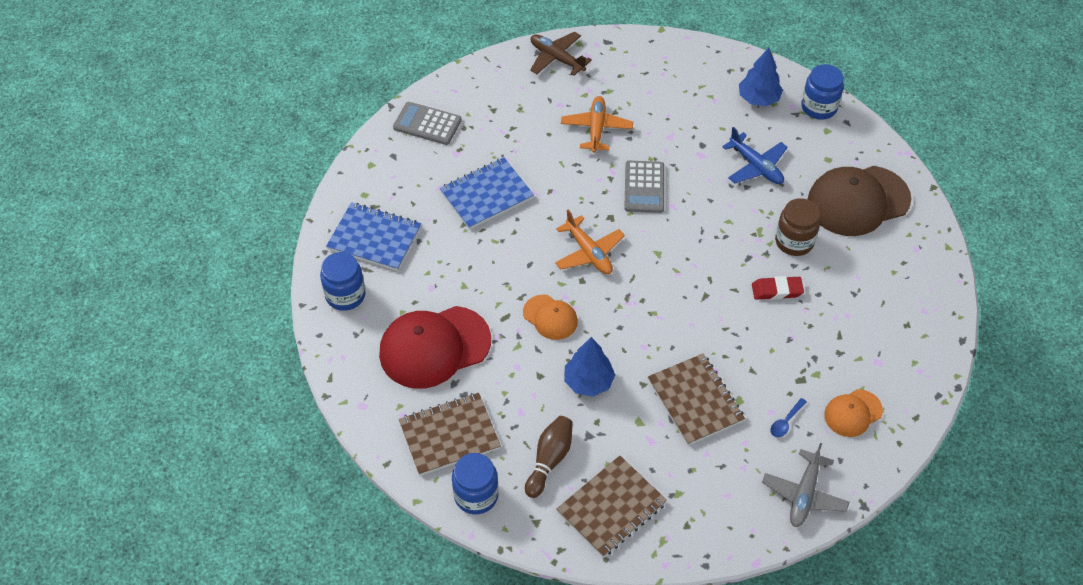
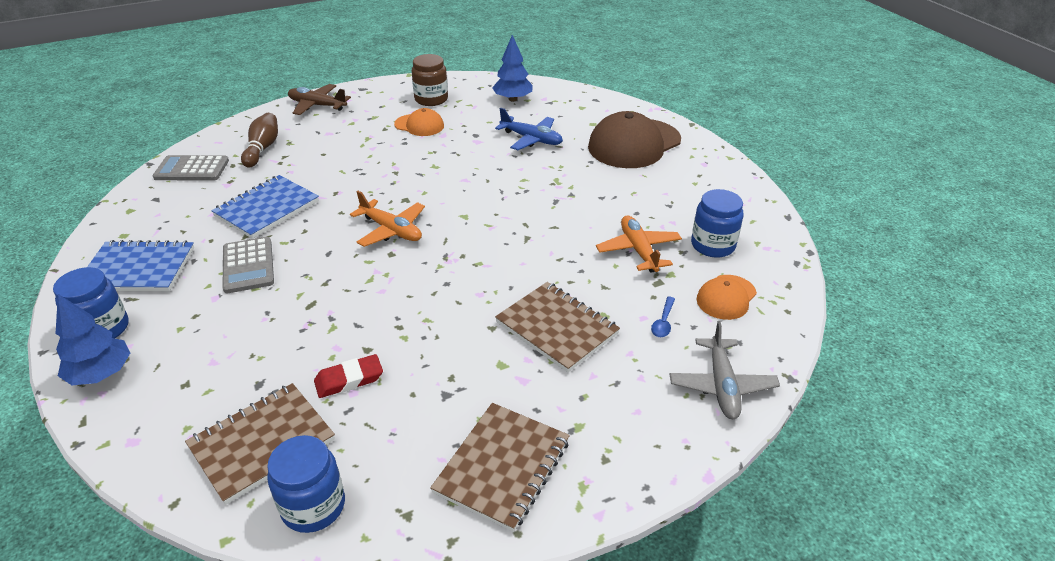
camera: 20 degrees left, 15 degrees down
(434, 347) = (226, 353): red cap -> none
(549, 460) = (404, 435): brown bowling pin -> brown bowling pin (262, 148)
(550, 317) = (364, 292): orange cap -> orange cap (419, 125)
(588, 382) = (427, 341): blue tree -> blue tree (101, 374)
(596, 129) = (370, 142): orange plane -> orange plane (638, 250)
(644, 187) = (431, 172): grey calculator -> grey calculator (248, 265)
(777, 290) = (595, 218): red eraser -> red eraser (349, 380)
(794, 241) = (593, 181): brown jar -> brown jar (431, 99)
(819, 107) = (567, 95): blue jar -> blue jar (713, 245)

